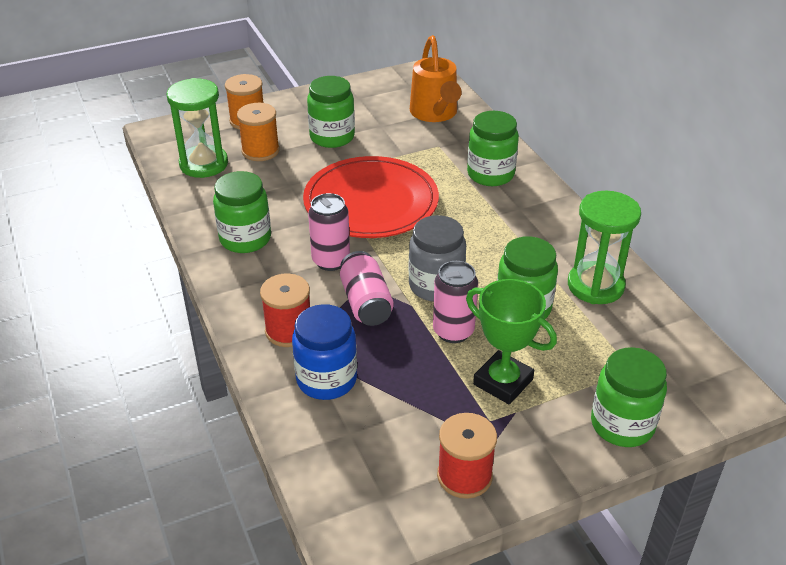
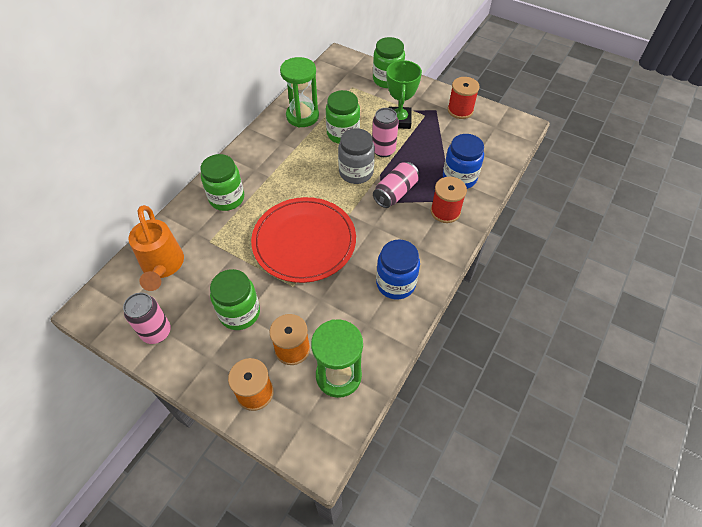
camera: 125 degrees left, 15 degrees up
(245, 239) = (395, 283): green jar -> blue jar
(331, 261) = (376, 227): pink can -> pink can (156, 332)
(435, 114) = (162, 266): orange watering can -> orange watering can turned 120 degrees clockwise

